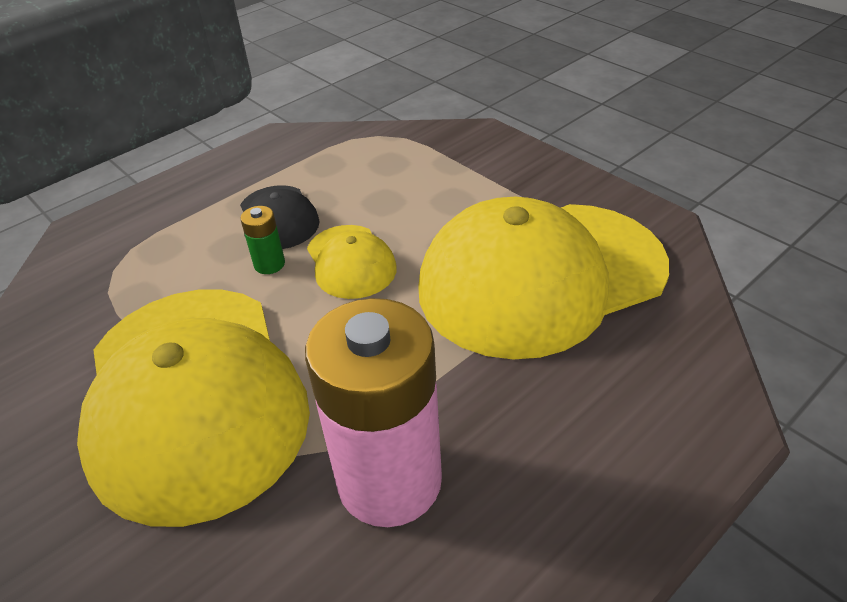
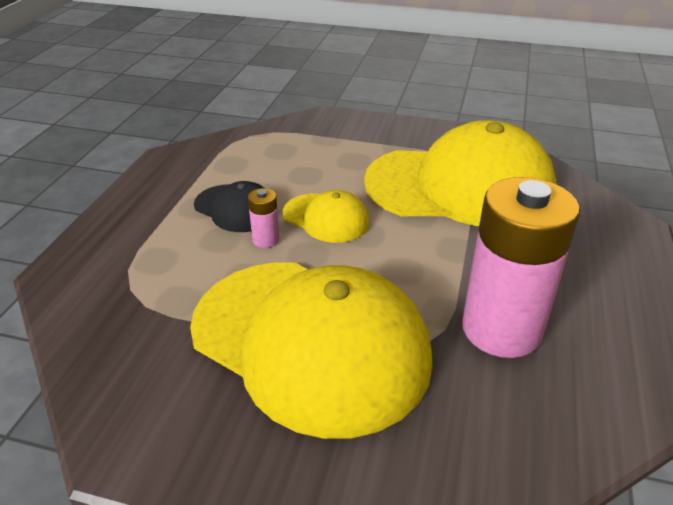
camera: 35 degrees left, 5 degrees down
(269, 264) = (265, 240): green battery -> pink battery
(541, 277) = (460, 186): yellow cap -> yellow cap turned 120 degrees counterclockwise

